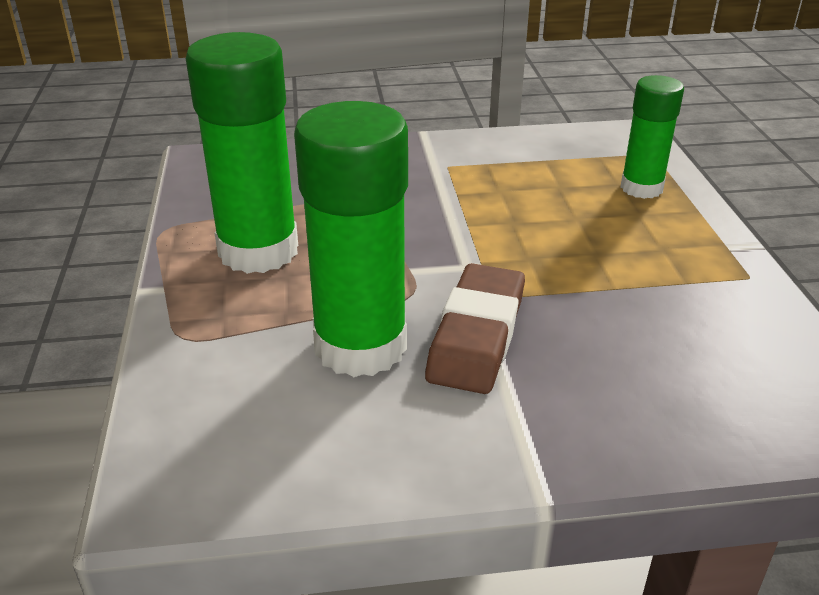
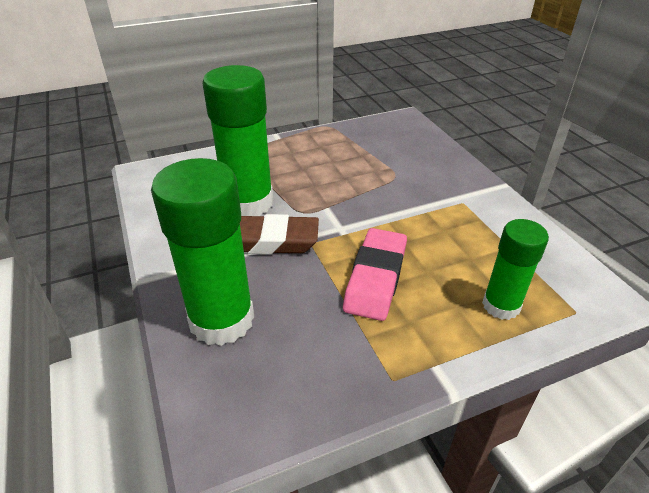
camera: 75 degrees right, 5 degrees up
(258, 251) = (321, 155): green glue stick -> green glue stick (222, 320)
(582, 256) = (375, 278): none -> pink eraser

